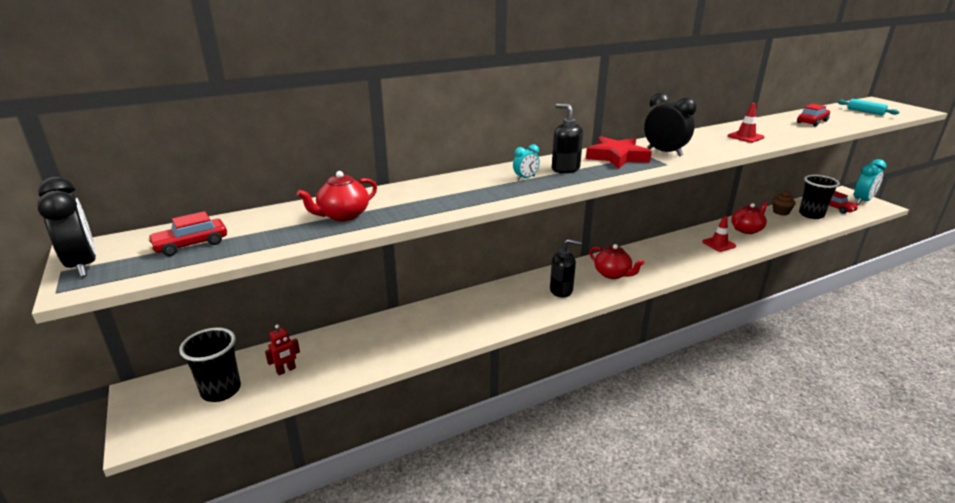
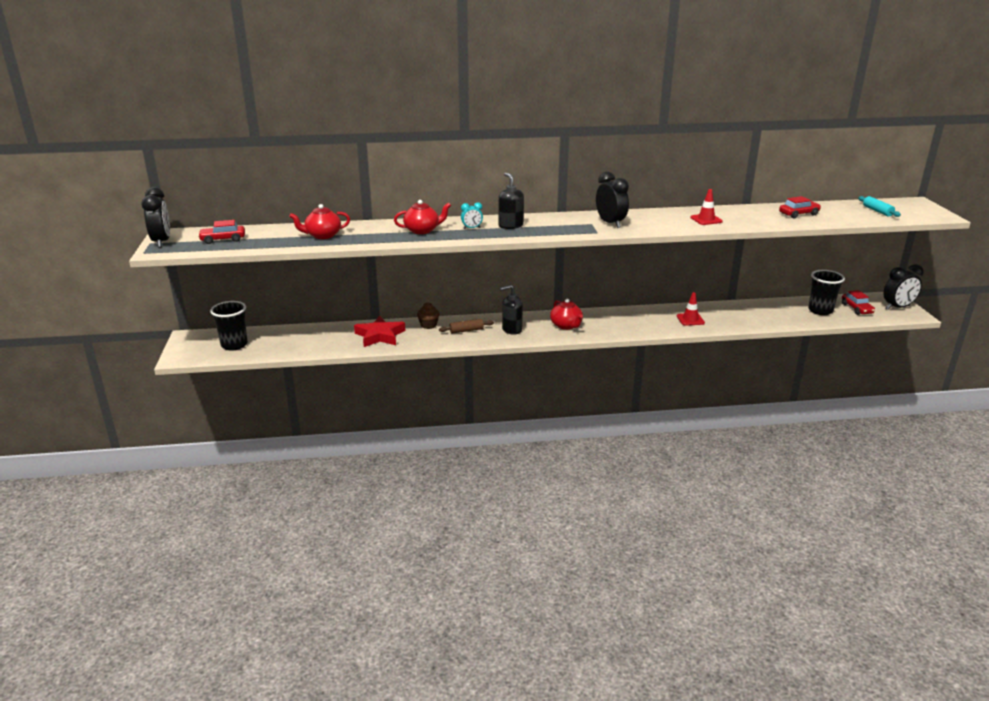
camera: 20 degrees right, 0 degrees up
(286, 370) = (279, 342): red robot -> none
(513, 302) = (466, 330): none -> brown rolling pin
(561, 290) = (511, 329): black soap dispenser -> black soap dispenser turned 135 degrees clockwise
(617, 157) = (565, 222): red star -> red star (380, 336)
(746, 229) = (733, 313): red teapot -> red teapot (422, 230)
(780, 212) = (790, 304): brown cupcake -> brown cupcake (428, 325)
(862, 201) = (897, 307): turquoise clock -> black clock

